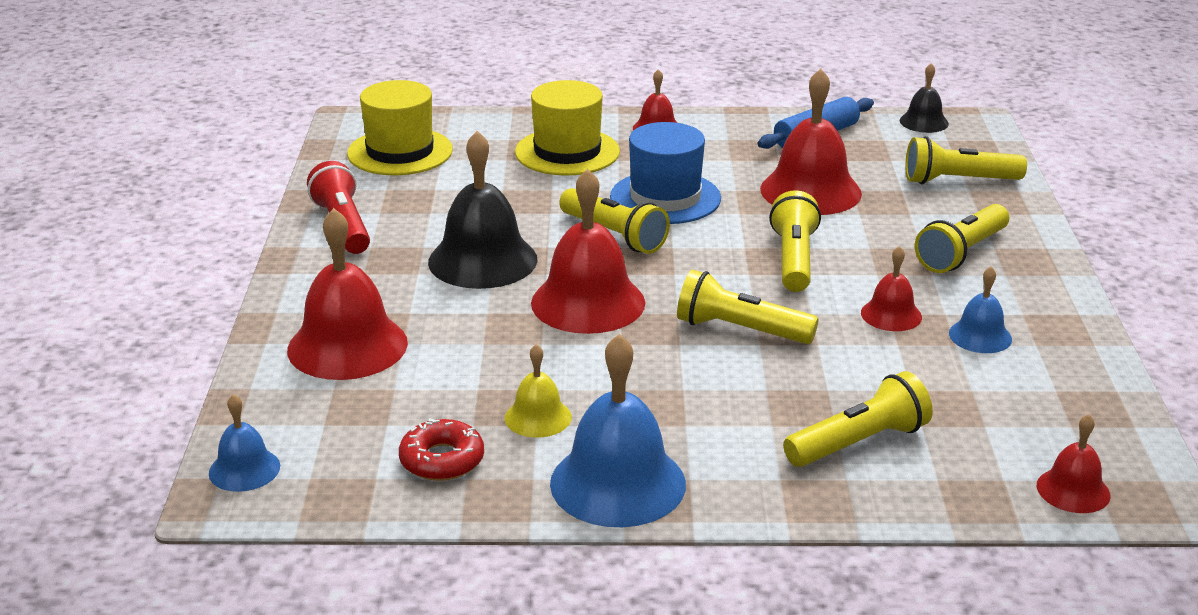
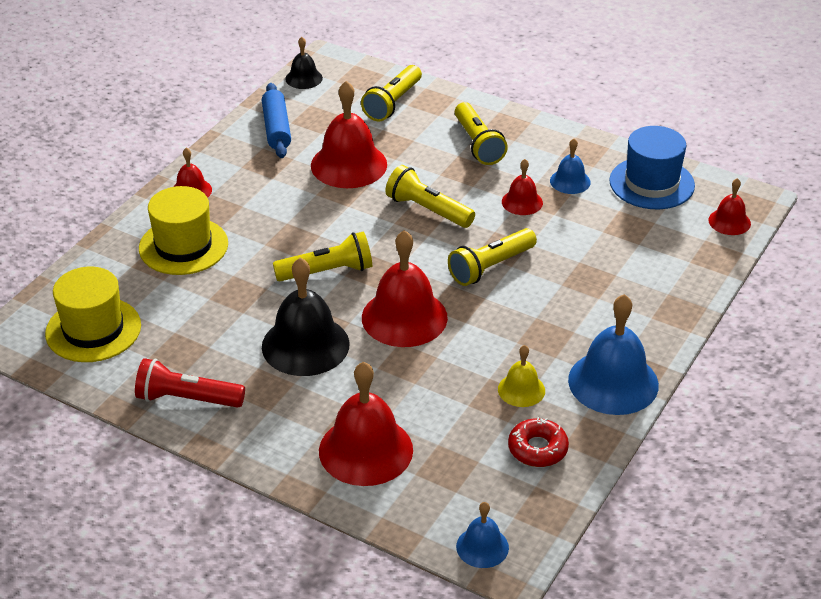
camera: 60 degrees left, 10 degrees up
(665, 198) = (297, 228): blue hat -> blue hat (651, 183)
(858, 443) = (639, 274): yellow flashlight -> none

